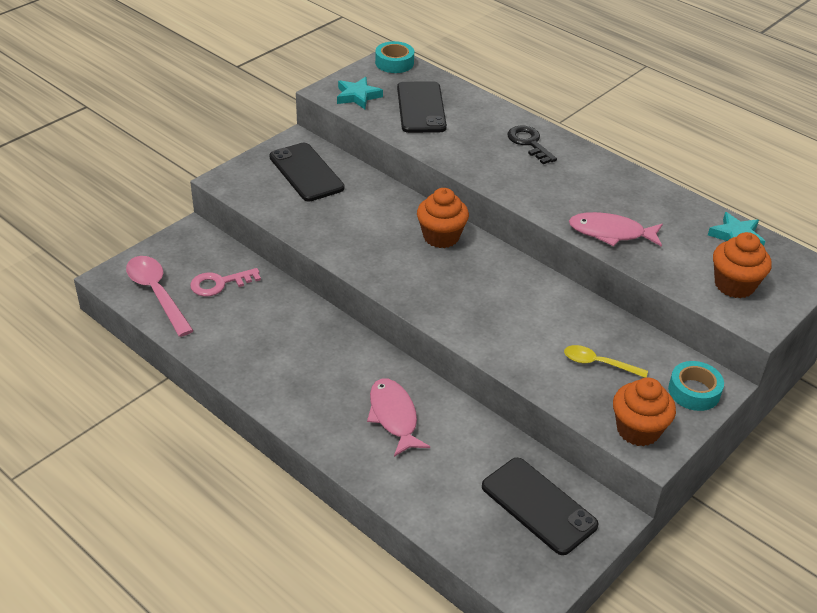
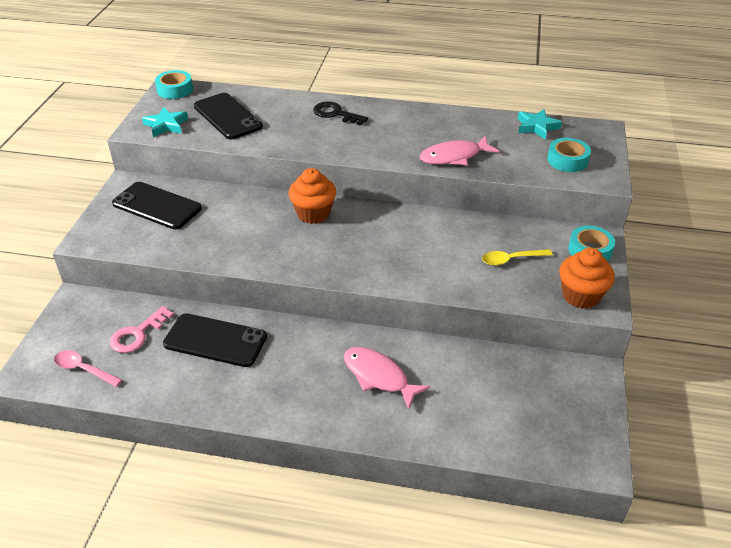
camera: 30 degrees left, 0 degrees up
(157, 294) = (83, 369): pink spoon -> pink spoon, size x0.62
(538, 506) = (543, 391): black phone -> black phone (215, 340)
(734, 285) = (567, 160): orange cupcake -> turquoise tape

